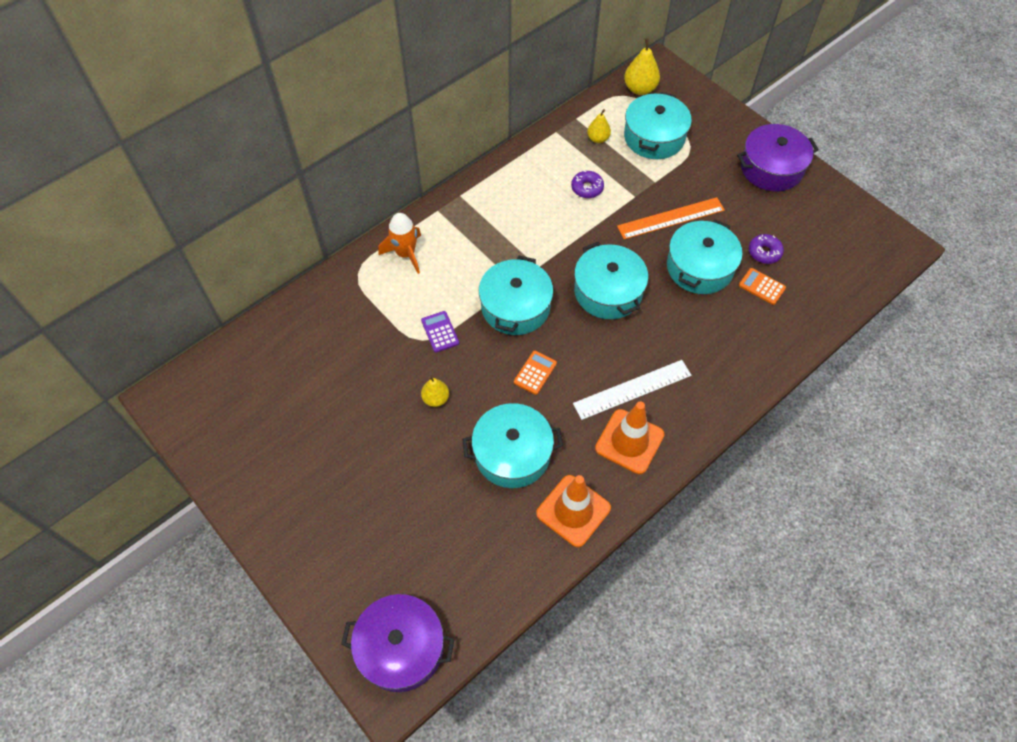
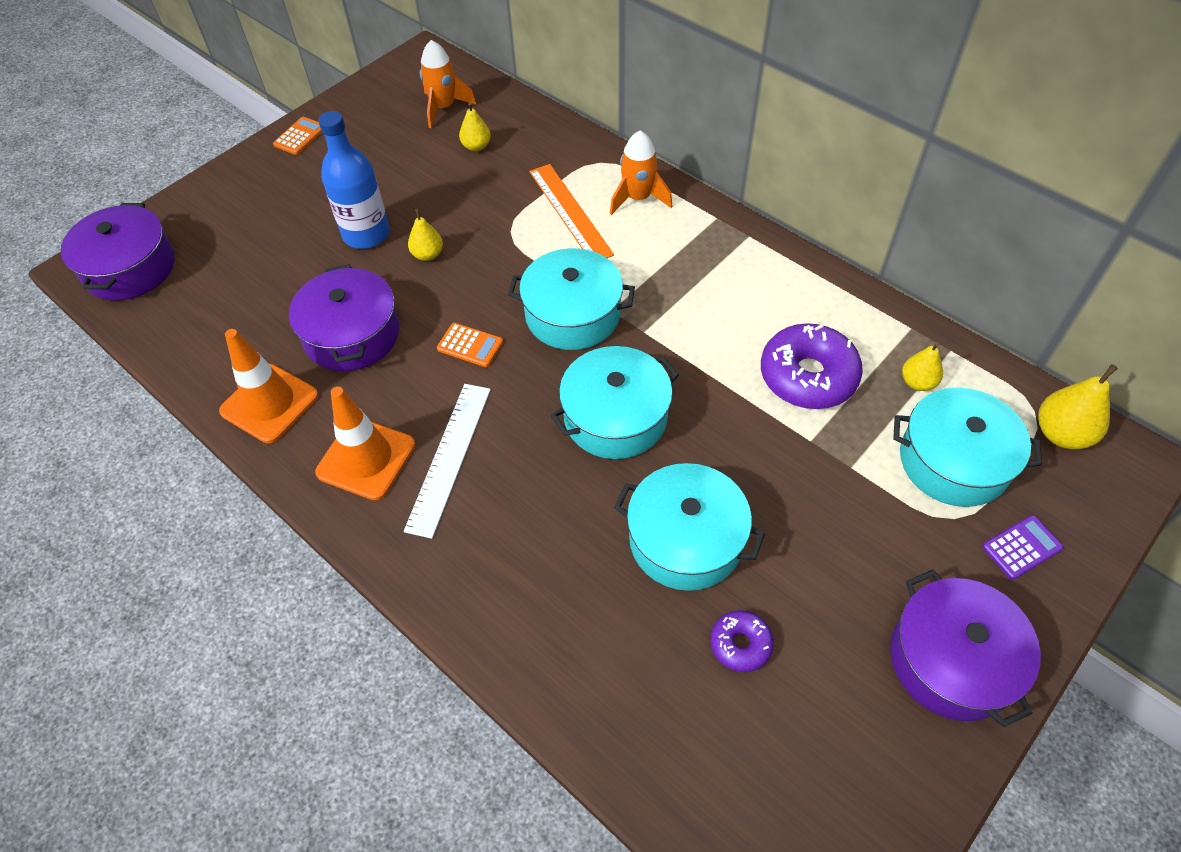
camera: 85 degrees right, 5 degrees down
(250, 382) = (444, 108): none -> orange rocket
(312, 358) = (476, 146): none -> yellow pear
(401, 445) = (366, 234): none -> blue bottle
(440, 332) = (524, 246): purple calculator -> purple calculator (1021, 547)
(512, 453) = (352, 334): turquoise pot -> purple pot
(587, 188) = (808, 376): purple donut -> purple donut, size x1.90
(632, 389) = (449, 457): white ruler -> white ruler turned 45 degrees clockwise
(670, 218) = (779, 493): orange ruler -> orange ruler (570, 212)
(762, 286) = (663, 639): orange calculator -> orange calculator (300, 136)

